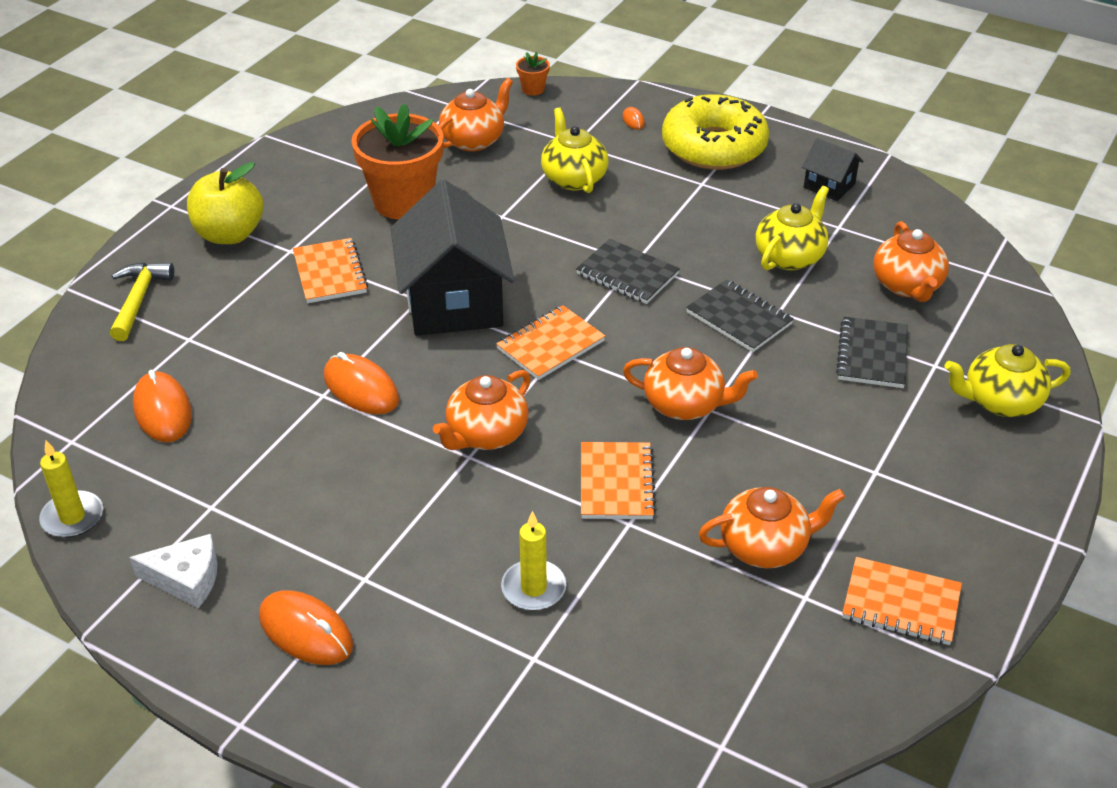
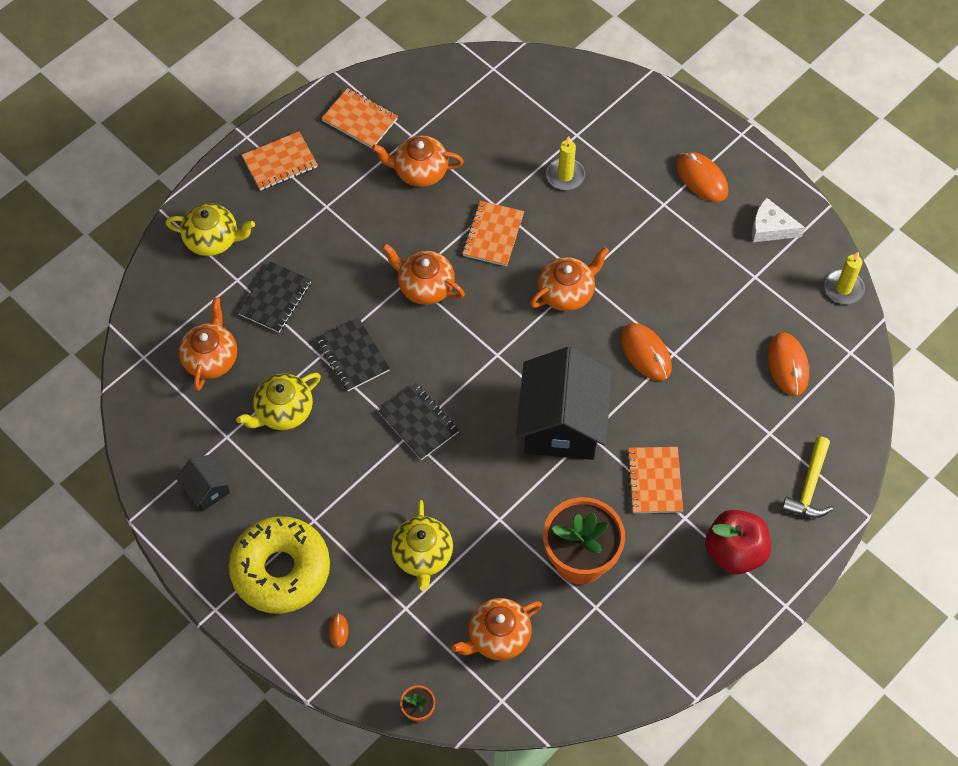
camera: 165 degrees left, 20 degrees up
(229, 234) = (734, 552): yellow apple -> red apple
(550, 345) = (500, 362): orange notebook -> orange notebook (280, 163)

